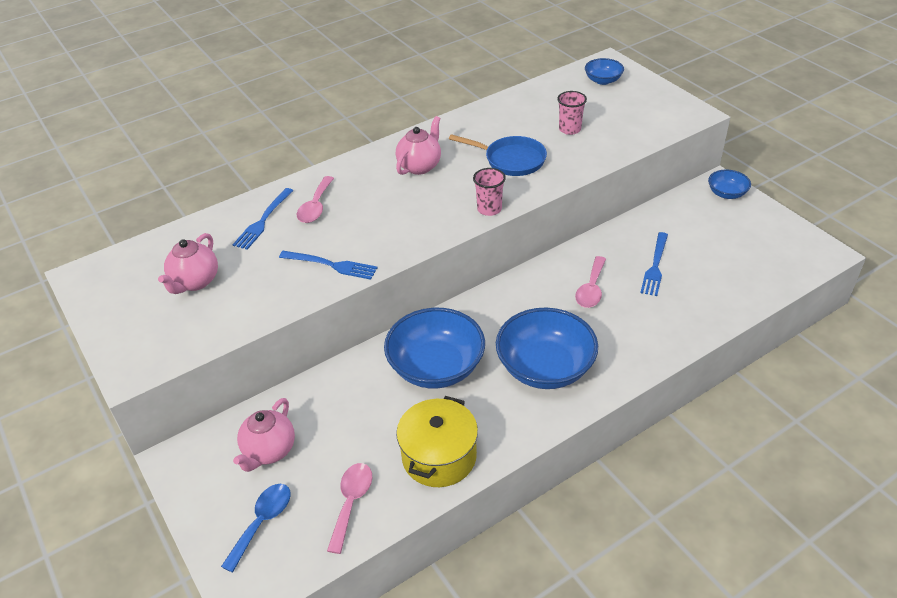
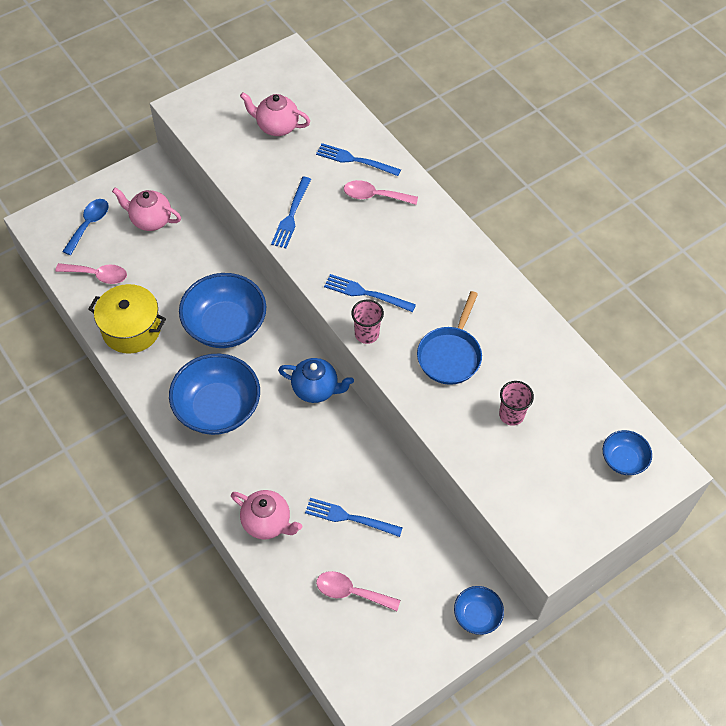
camera: 85 degrees right, 15 degrees up
(262, 522) = (89, 224): blue spoon -> blue spoon turned 90 degrees counterclockwise
(420, 166) = (439, 274): pink teapot -> pink teapot (267, 522)
(440, 210) = (365, 293): none -> blue fork
(517, 292) = (316, 389): none -> blue teapot
(591, 289) = (317, 454): pink spoon -> pink spoon (351, 592)

